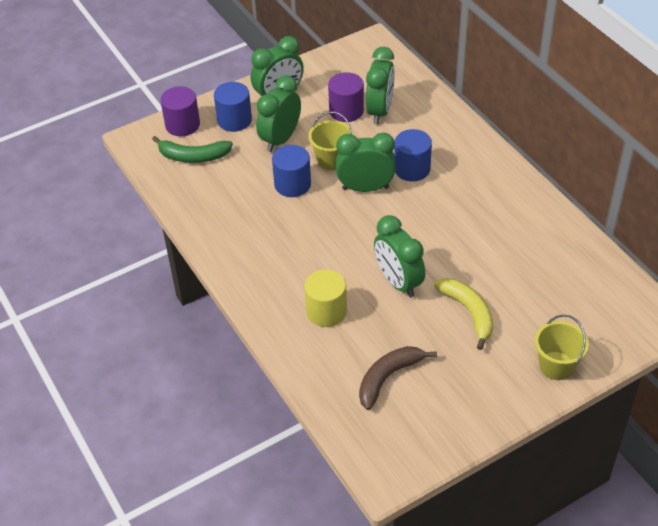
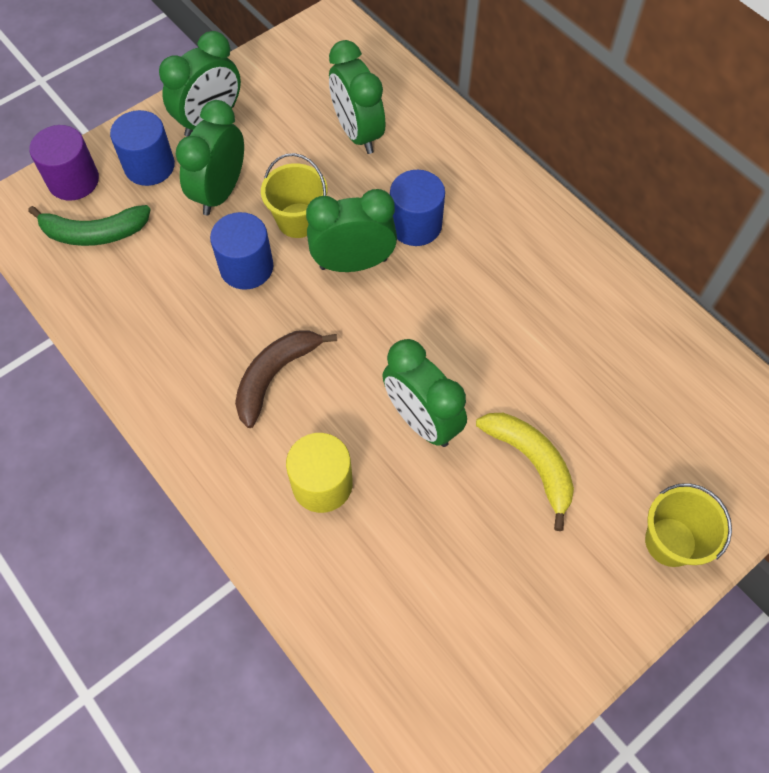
camera: 10 degrees left, 15 degrees up
(346, 111) = (310, 137): purple cylinder -> none
(380, 111) = (357, 133): green clock -> green clock turned 150 degrees clockwise
(388, 378) = (428, 593): brown banana -> brown banana (275, 376)

